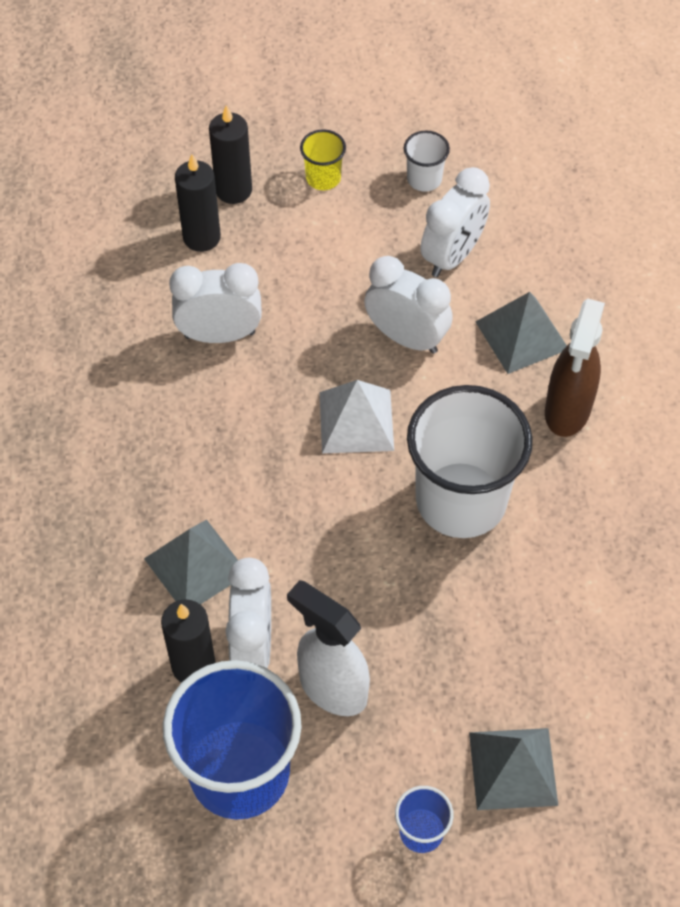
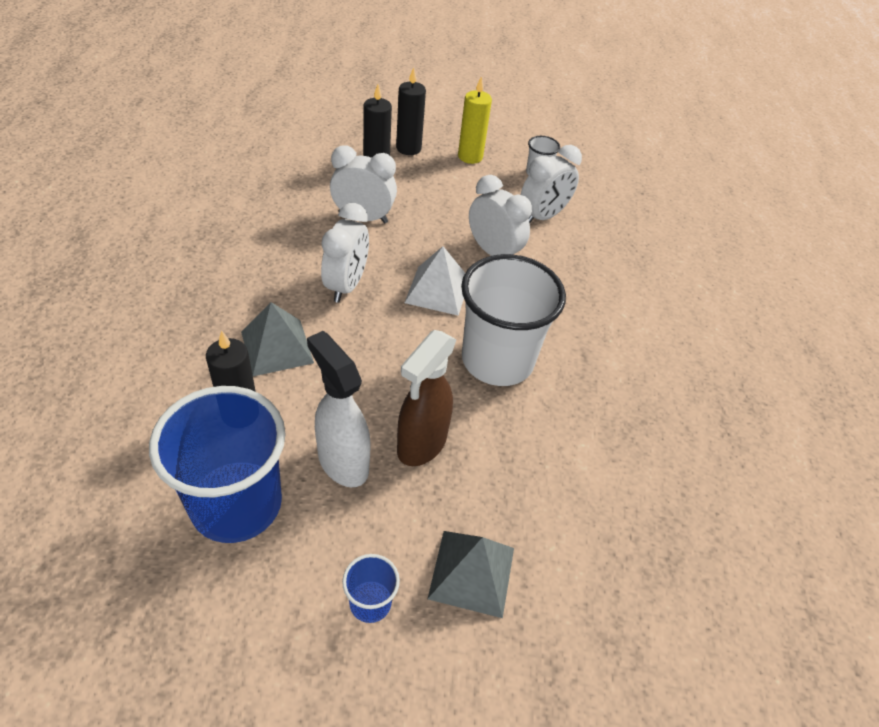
camera: 10 degrees right, 10 degrees down
(252, 646) = (293, 413): white clock -> white clock (346, 285)
(323, 178) = (470, 156): yellow cup -> yellow candle
(521, 335) = (577, 272): grey pyramid -> none
(567, 411) = (598, 325): brown spray bottle -> brown spray bottle (421, 444)

